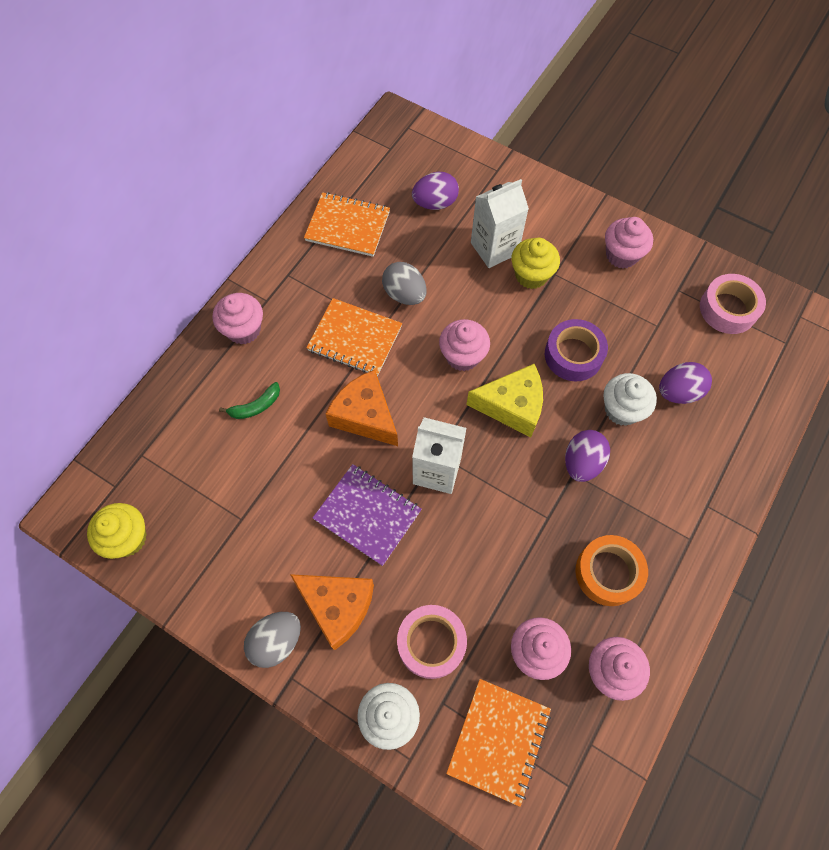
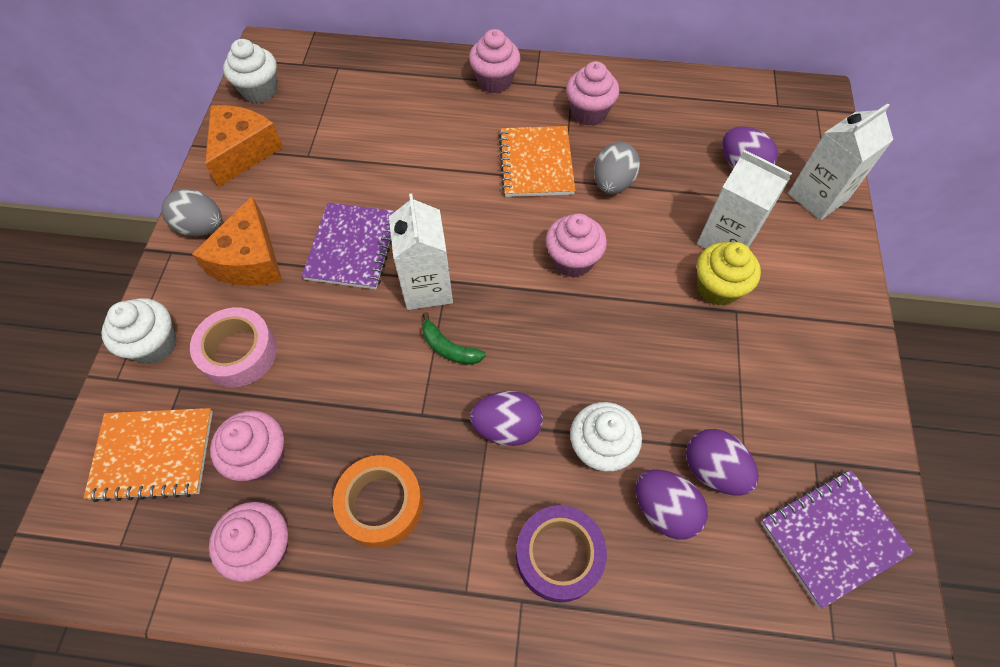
camera: 65 degrees right, 5 degrees down
(128, 538) = (260, 91): yellow cupcake -> white cupcake
(256, 406) = (422, 121): green banana -> green banana (449, 348)
(348, 226) = (658, 109): orange notebook -> none
(365, 416) = (456, 204): orange cheese -> orange cheese (243, 151)
(486, 173) = (817, 197): none -> white carton
(512, 406) = (539, 329): yellow cheese -> none
(573, 355) = (641, 369): purple tape -> purple tape (558, 555)
(621, 255) = (816, 374): pink cupcake -> pink cupcake (588, 113)
(662, 350) = (713, 470): none -> purple egg
(728, 309) = (832, 537): pink tape -> purple notebook

